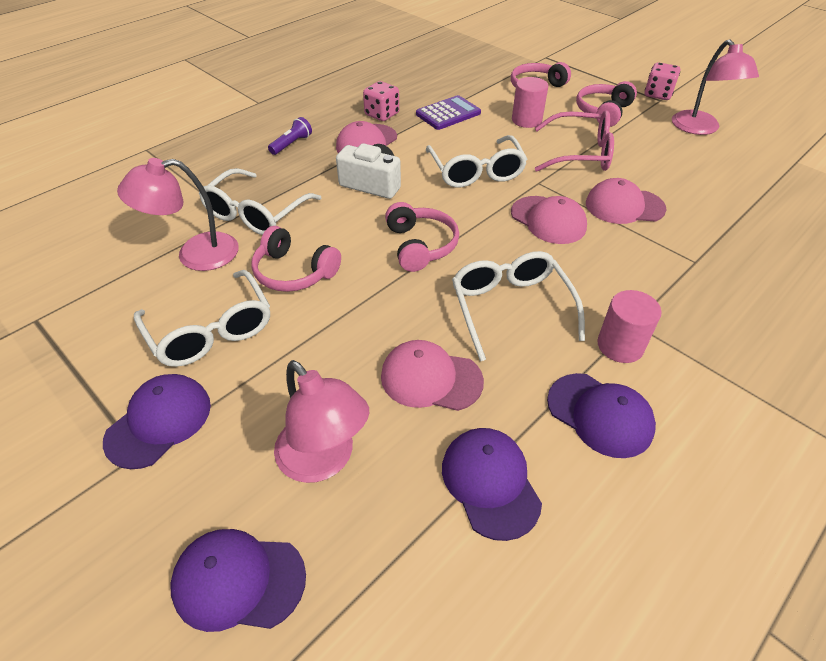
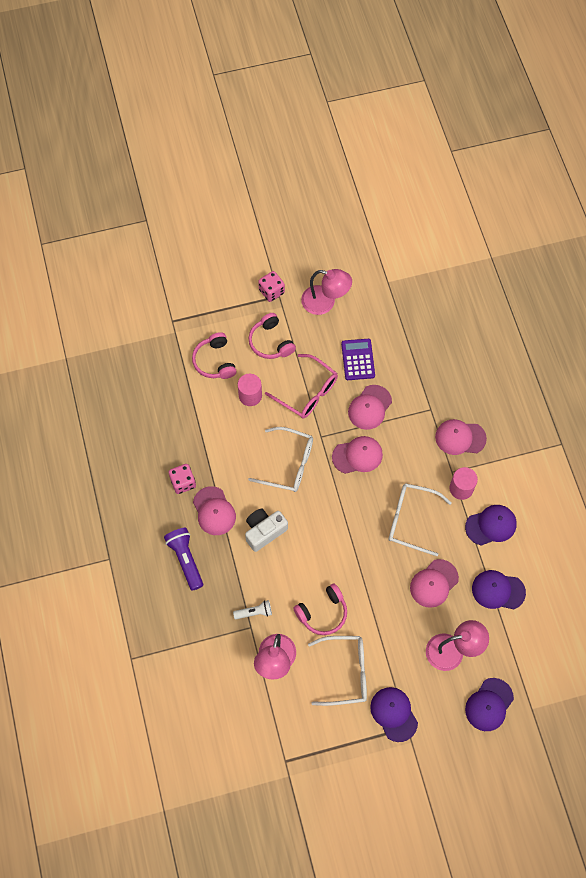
camera: 60 degrees left, 20 degrees up
(256, 213) = (254, 612): white glasses -> white flashlight
(292, 144) = (185, 559): purple flashlight -> purple flashlight, size x1.64
(420, 245) = (339, 536): pink headphones -> none
(448, 114) = (210, 439): purple calculator -> purple calculator (358, 359)
(579, 153) = (307, 392): pink glasses -> pink glasses turned 90 degrees clockwise
(695, 310) = (460, 438): none -> pink cap

